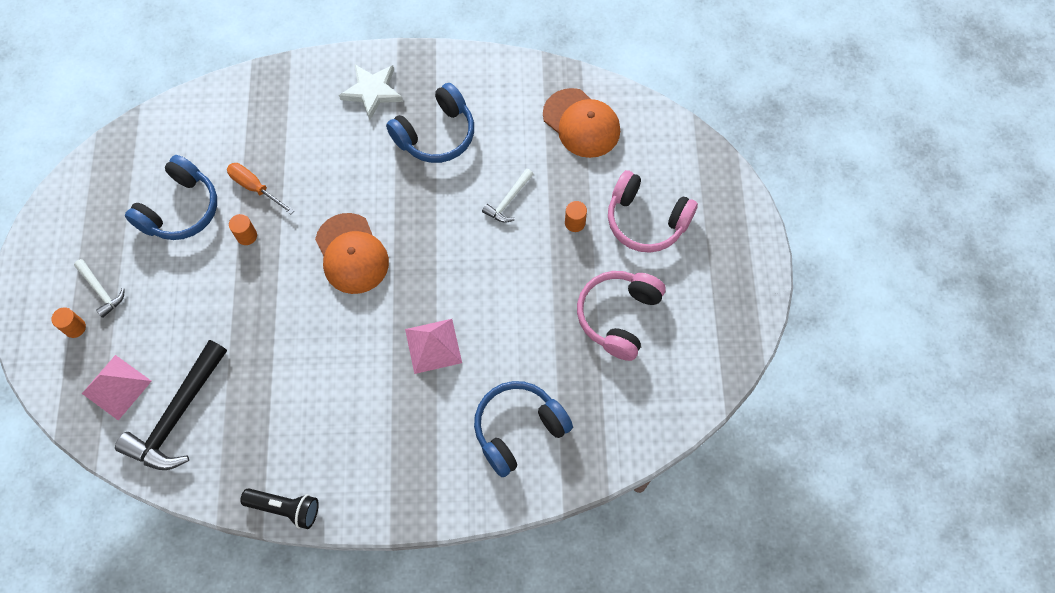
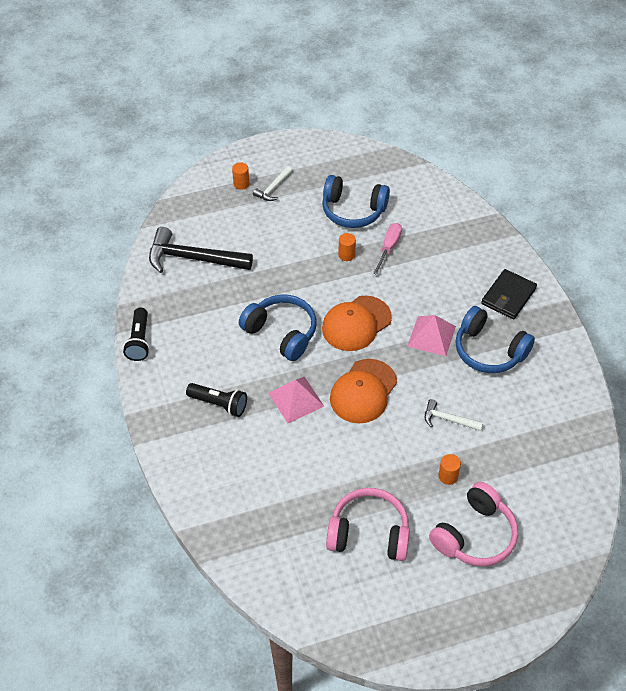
camera: 75 degrees right, 15 degrees down
(116, 387) = (205, 219): pink pyramid -> pink pyramid (431, 336)
(255, 188) = (389, 248): orange screwdriver -> pink screwdriver
(372, 92) = (508, 296): white star -> black wallet
(411, 432) = (219, 404): none -> black flashlight
(518, 429) = (241, 479): blue headphones -> blue headphones (281, 333)
(581, 123) = (552, 457): orange cap -> orange cap (363, 391)
(646, 220) = (474, 535): pink headphones -> pink headphones turned 150 degrees counterclockwise

